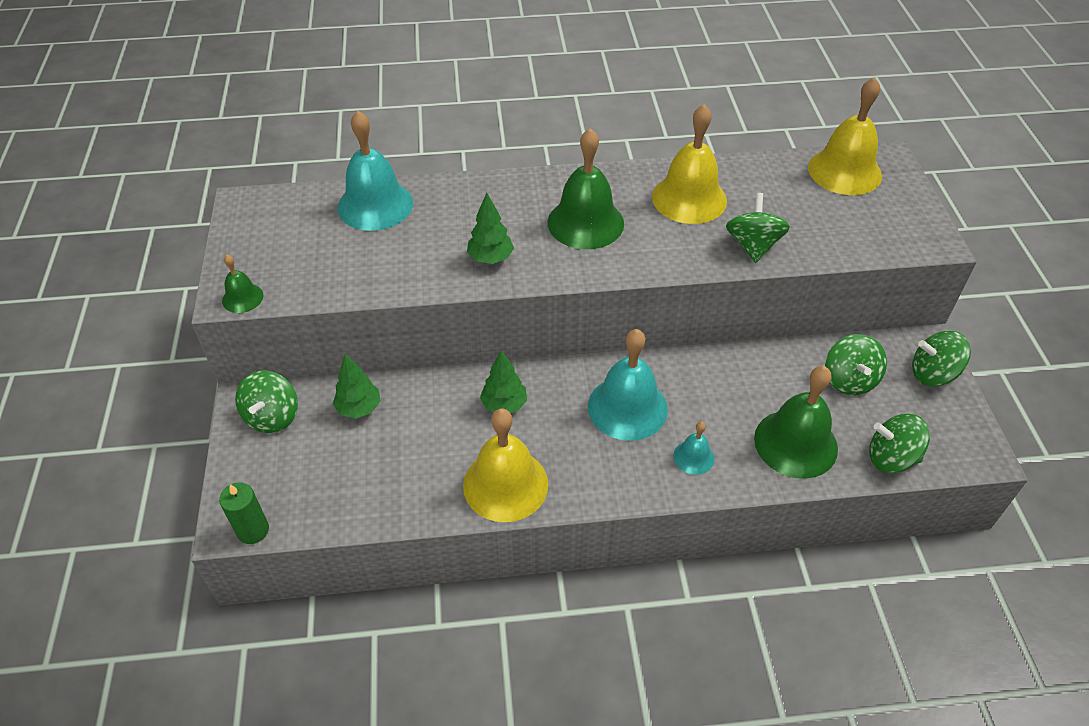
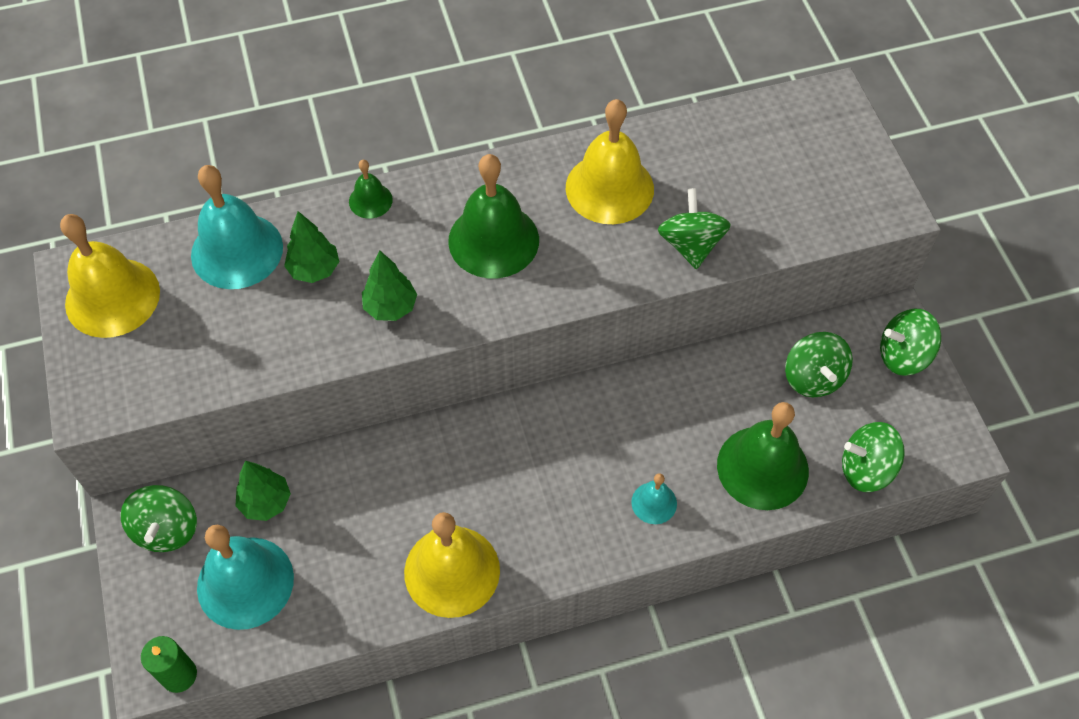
camera: 10 degrees left, 10 degrees up
(242, 298) = (107, 406): green bell -> green bell (370, 200)
(504, 405) = (432, 471): green tree -> green tree (314, 270)
(627, 407) = (572, 452): turquoise bell -> turquoise bell (245, 582)
(844, 171) = (784, 123): yellow bell -> yellow bell (112, 297)

